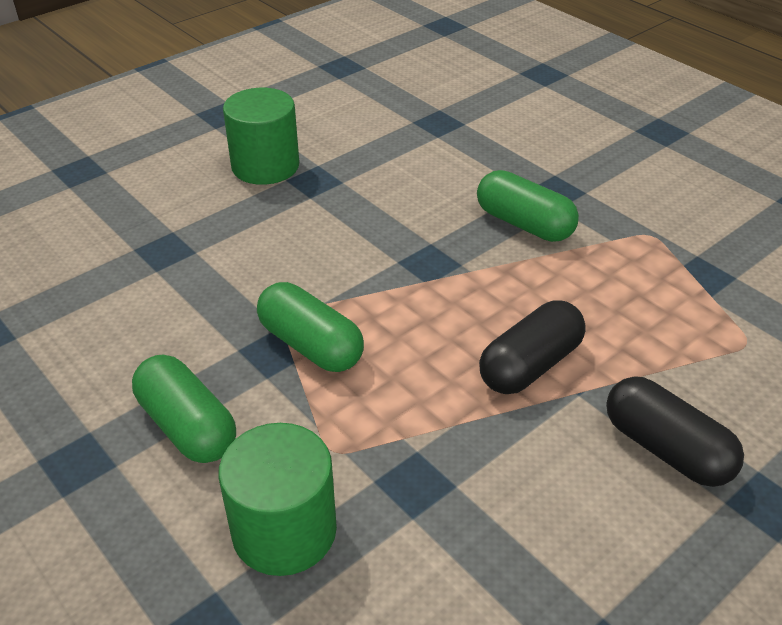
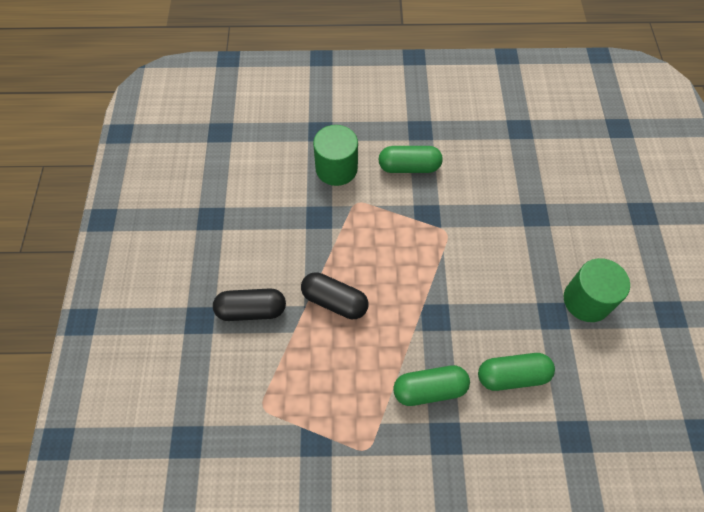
camera: 130 degrees right, 20 degrees up
(310, 345) = (419, 230): green capsule -> green capsule (512, 376)
(530, 365) = (334, 301): black capsule -> black capsule turned 60 degrees counterclockwise

